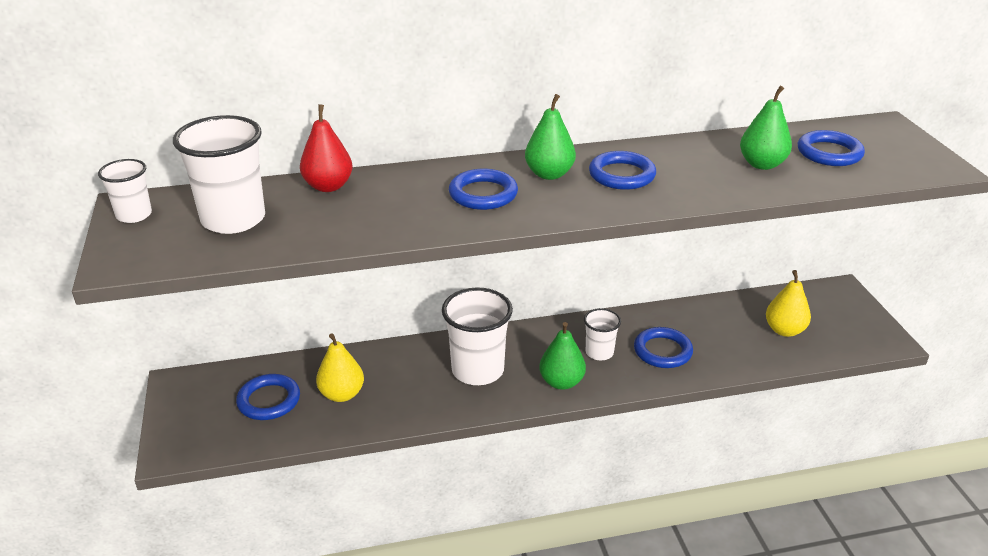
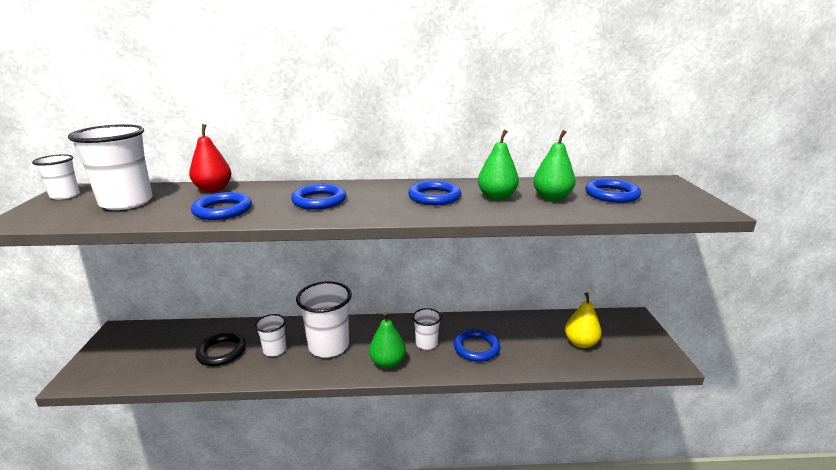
camera: 10 degrees right, 10 degrees down
(269, 400) = (168, 350): blue ring -> blue ring (222, 210)
(342, 394) = (221, 352): yellow pear -> black ring
(410, 383) = (274, 350): none -> white cup
(549, 174) = (379, 193): green pear -> green pear (496, 197)

